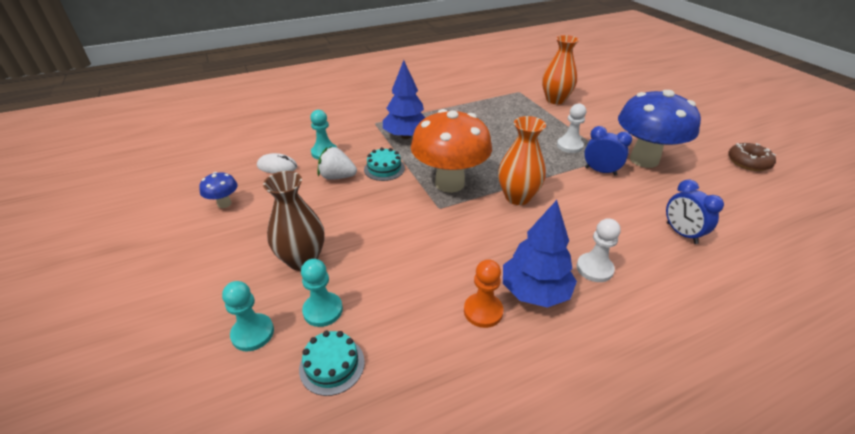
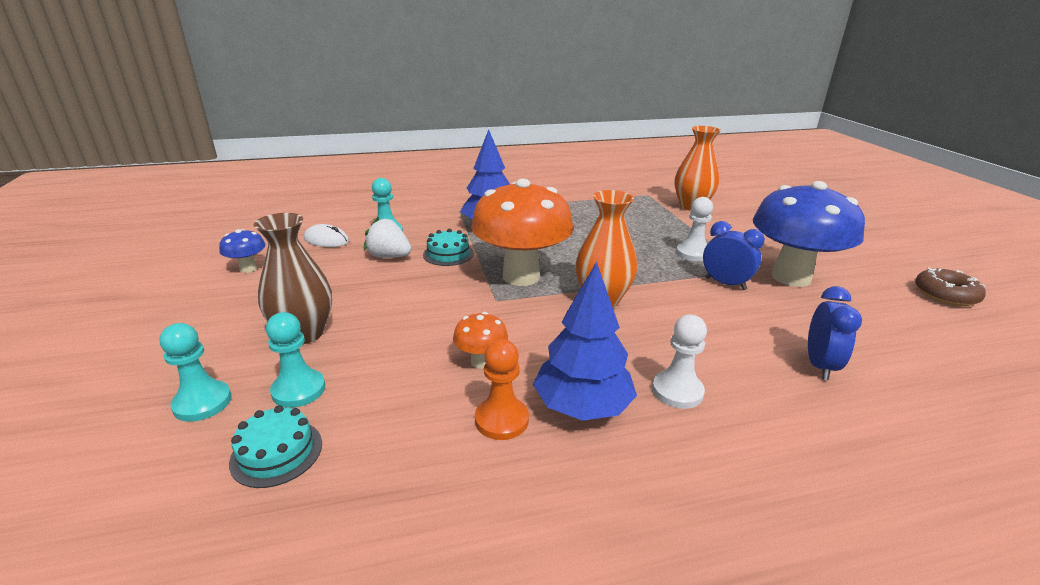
camera: 10 degrees right, 10 degrees down
(449, 265) = (481, 362): none -> orange mushroom
(681, 233) = (820, 365): blue clock -> blue clock turned 150 degrees counterclockwise

